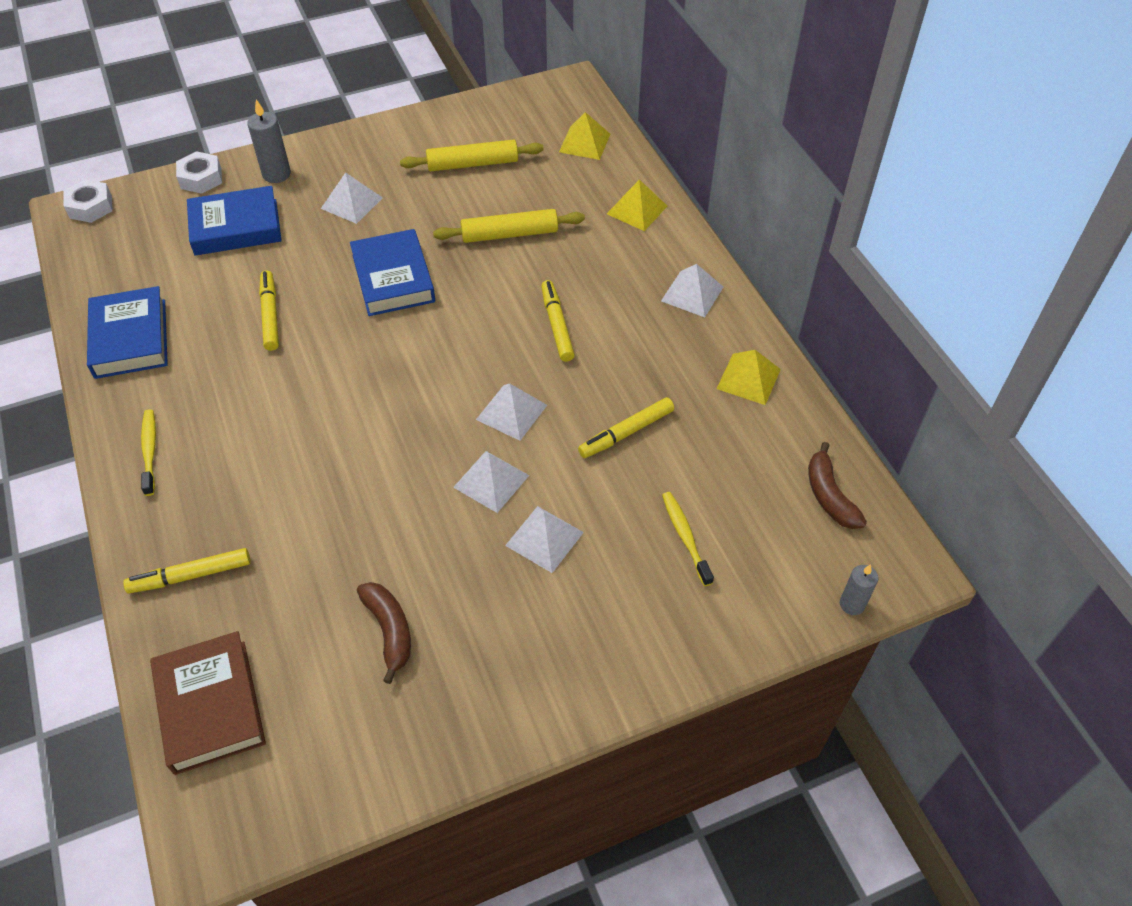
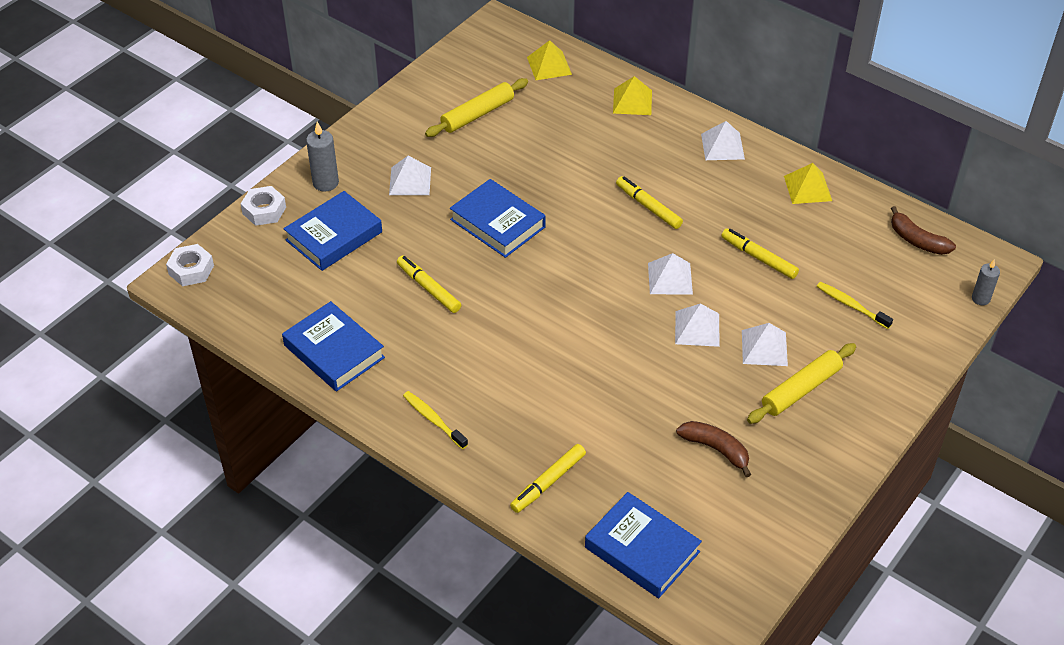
camera: 30 degrees left, 5 degrees down
(210, 706) = (642, 550): brown book -> blue book
(509, 234) = (555, 156): yellow rolling pin -> yellow rolling pin (801, 389)
(626, 433) = (758, 258): yellow marker -> yellow marker turned 105 degrees clockwise

